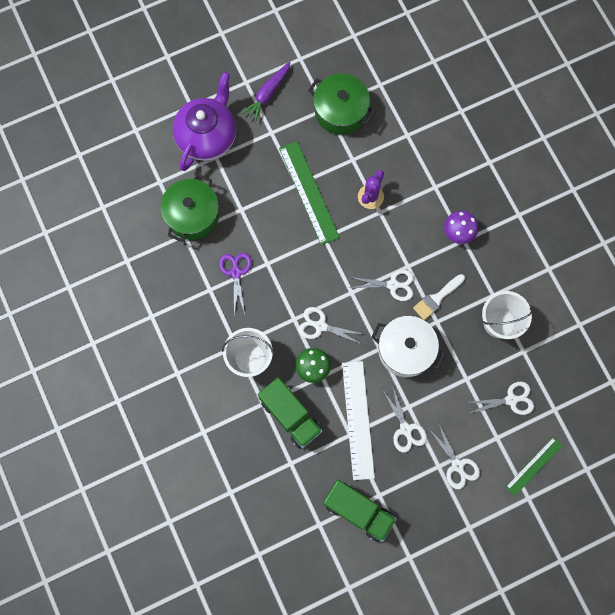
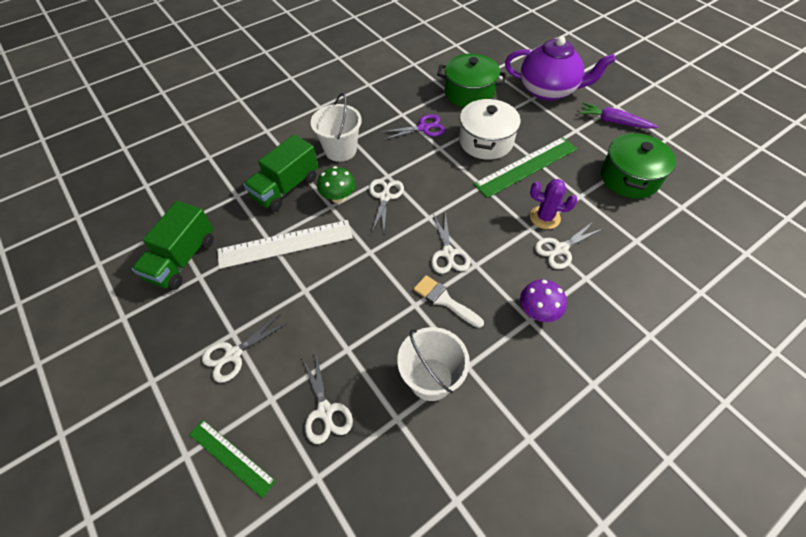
camera: 80 degrees right, 20 degrees down
(405, 350) = (372, 277): white pot -> white pot (486, 141)
(406, 430) = (276, 291): white scissors -> white scissors (560, 249)

